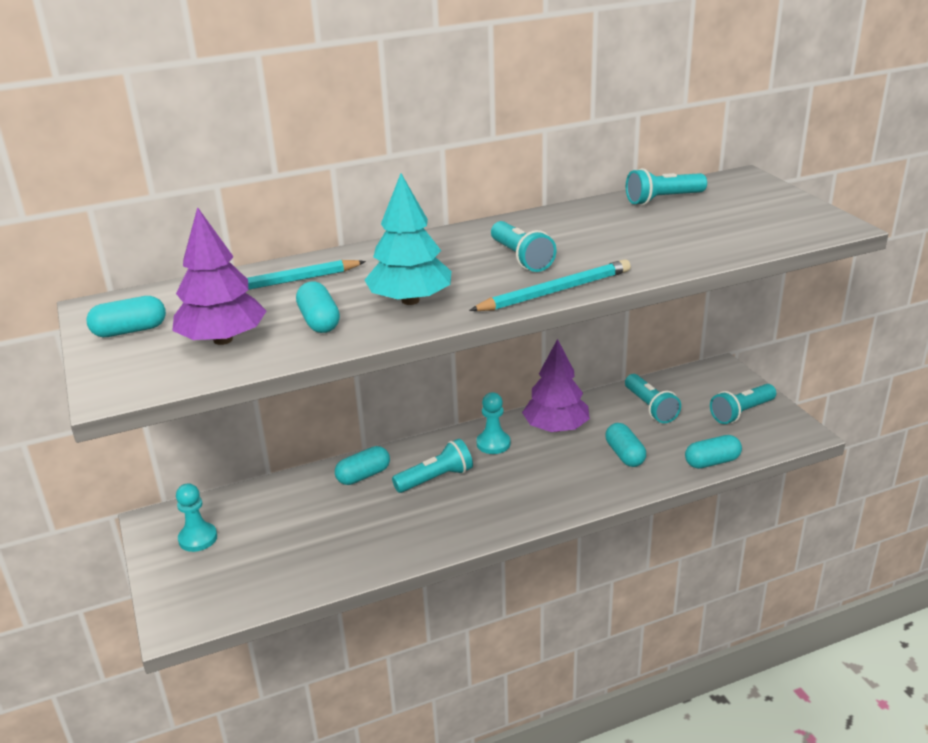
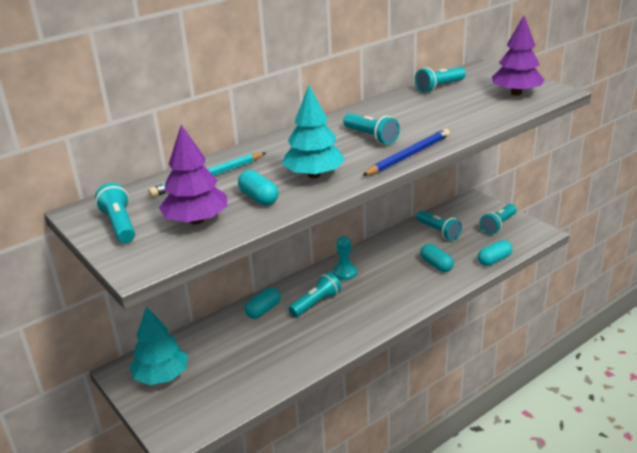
camera: 15 degrees left, 0 degrees up
(130, 331) = (120, 225): turquoise capsule -> turquoise flashlight
(198, 538) = (161, 376): turquoise pawn -> turquoise tree
(555, 292) = (408, 156): turquoise pencil -> blue pencil
(556, 428) = (382, 255): purple tree -> purple tree (516, 93)

